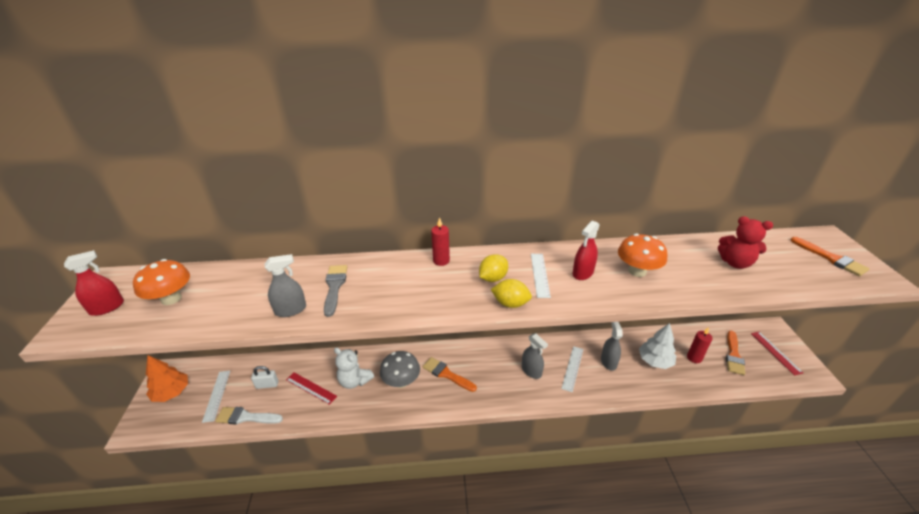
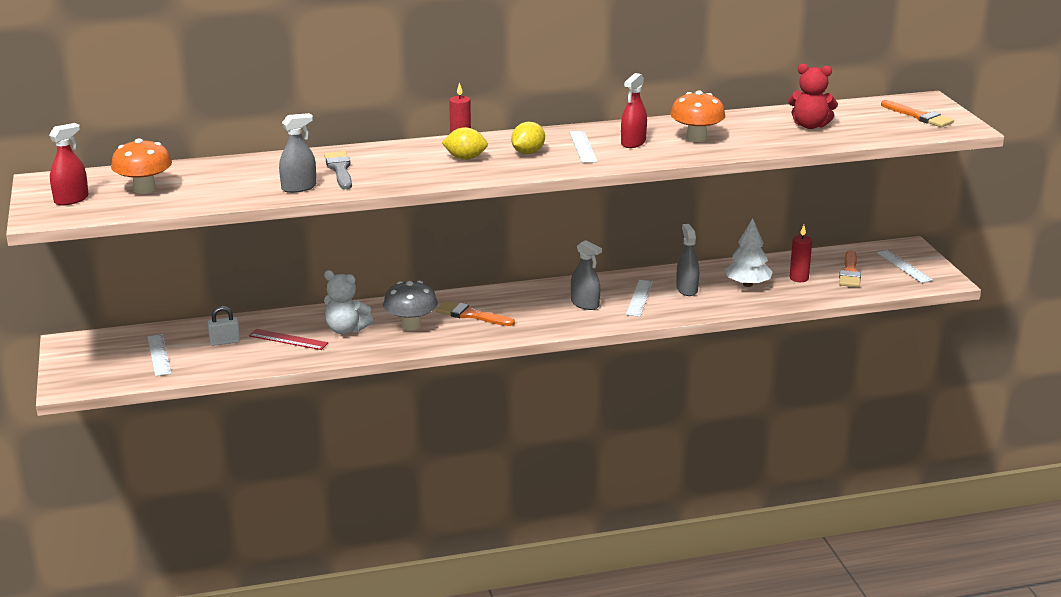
camera: 10 degrees left, 10 degrees down
(172, 392) = (92, 358): orange tree -> none
(246, 417) = (213, 368): white brush -> none
(510, 303) = (552, 168): yellow lemon -> yellow lemon (465, 158)
(775, 352) = (904, 266): red ruler -> white ruler

